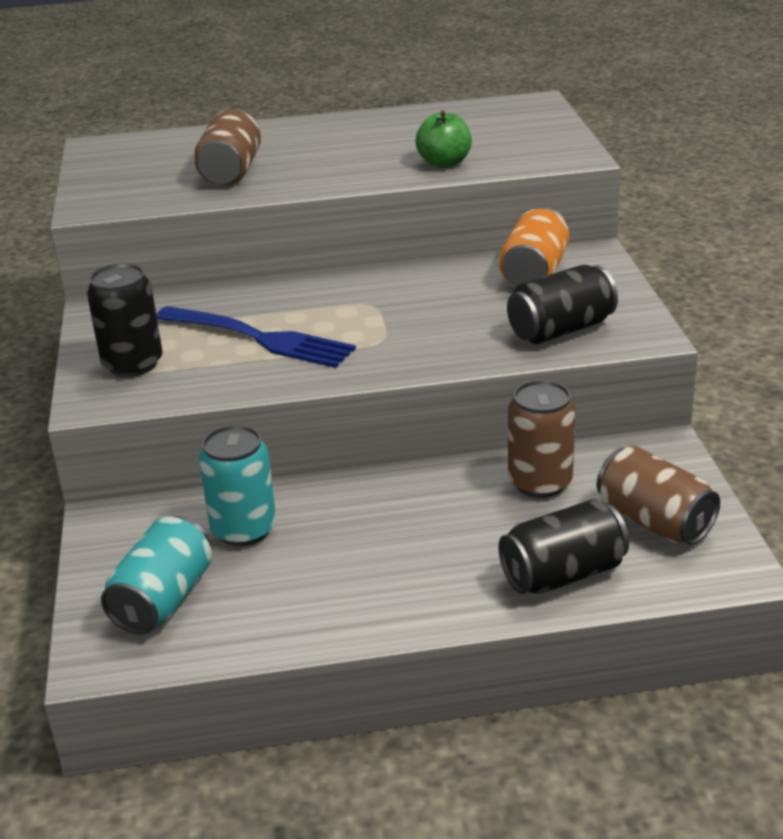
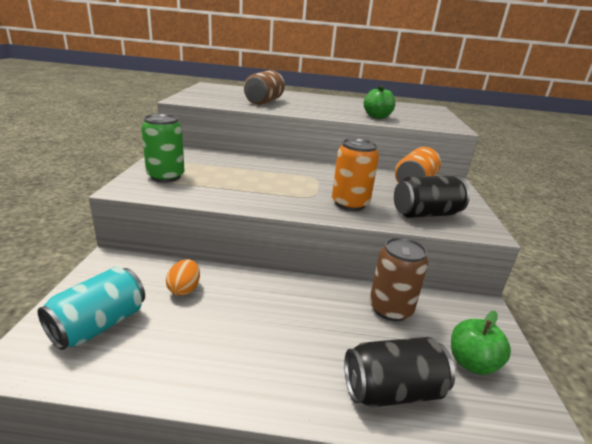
camera: 10 degrees right, 5 degrees down
(133, 364) = (165, 176): black can -> green can
(244, 529) = (184, 289): turquoise can -> orange egg
(258, 338) = (242, 179): blue fork -> none
(444, 340) = (350, 203): none -> orange can
(654, 521) = (471, 363): brown can -> green apple

